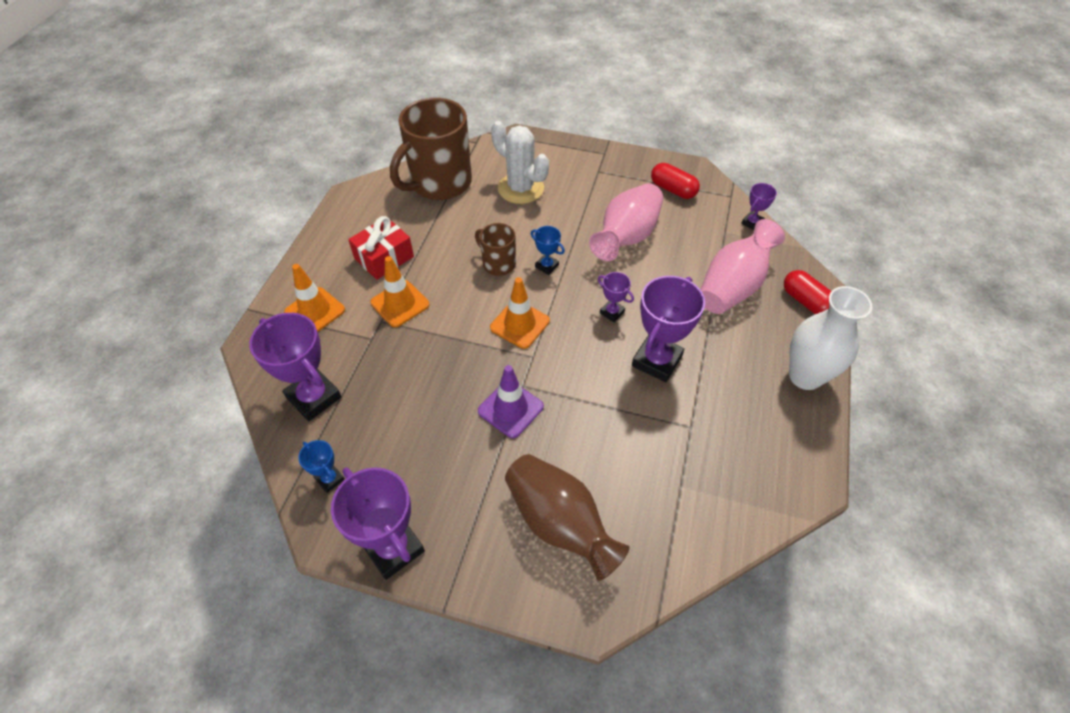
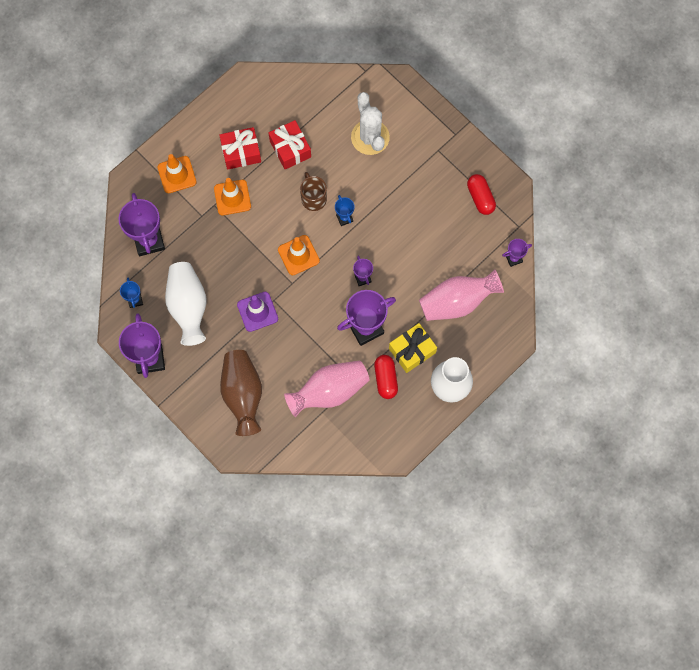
camera: 30 degrees right, 20 degrees up
(413, 449) = (188, 307): none -> white vase
(439, 183) = (315, 100): brown mug -> none
(440, 232) = (290, 149): none -> red gift
(626, 237) = (415, 223): pink vase -> pink vase (329, 391)
(728, 357) = (412, 350): none -> yellow gift
(806, 302) = (495, 340): red capsule -> red capsule (385, 379)

